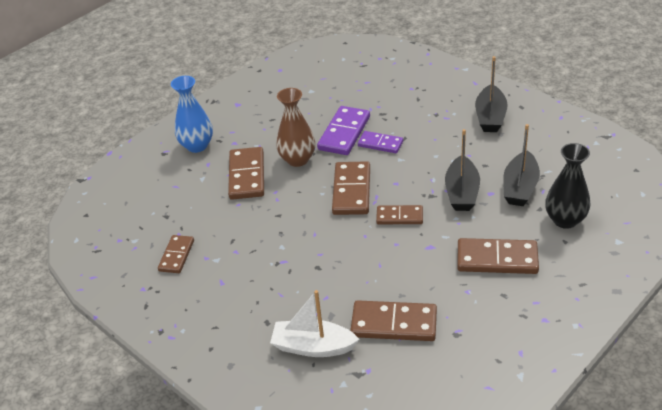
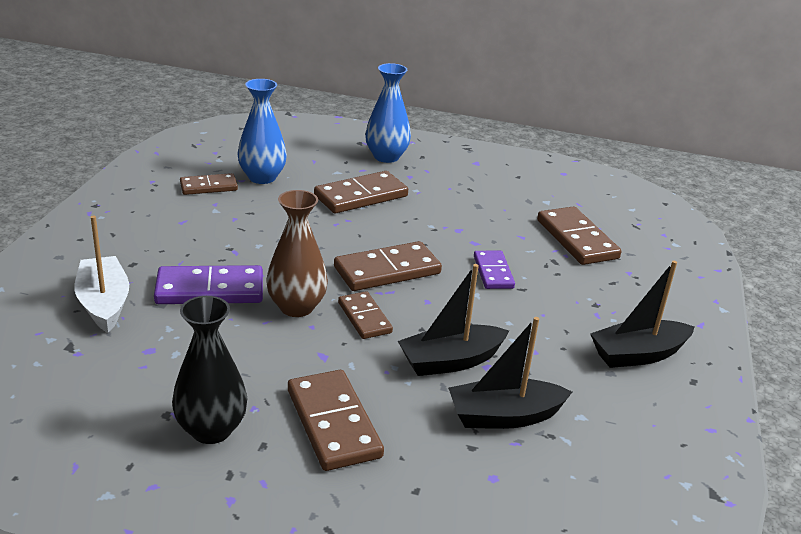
camera: 55 degrees right, 10 degrees down
(182, 221) = (262, 177): none -> blue vase
(297, 159) = (414, 221): brown vase -> brown vase (296, 307)
(344, 133) = (490, 241): purple domino -> purple domino (210, 290)
(394, 324) = (164, 356): brown domino -> brown domino (576, 239)
(565, 220) = (465, 481): black vase -> black vase (211, 430)

